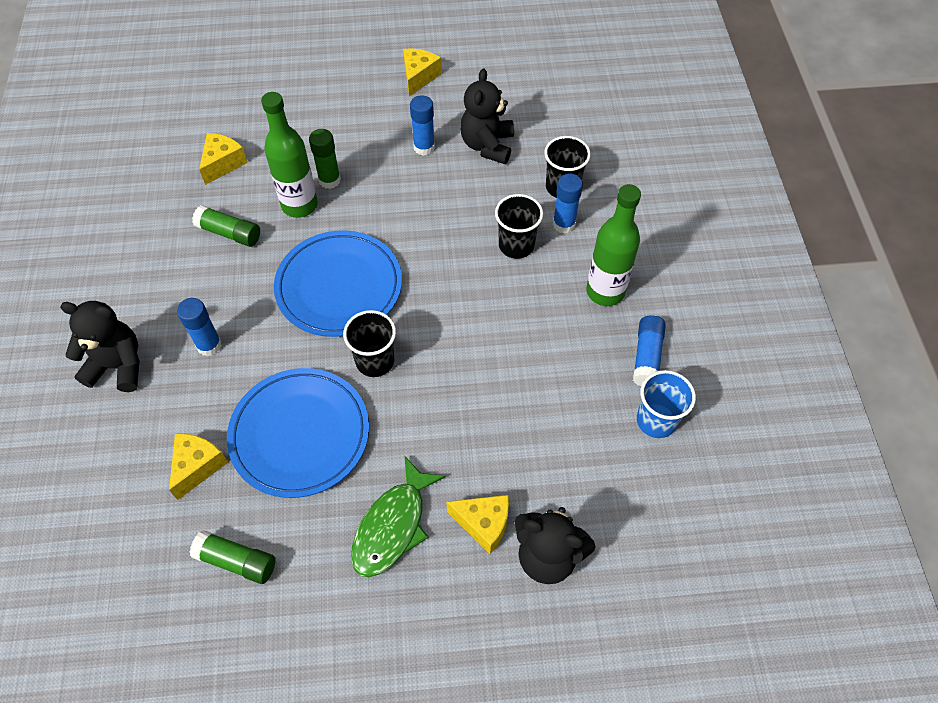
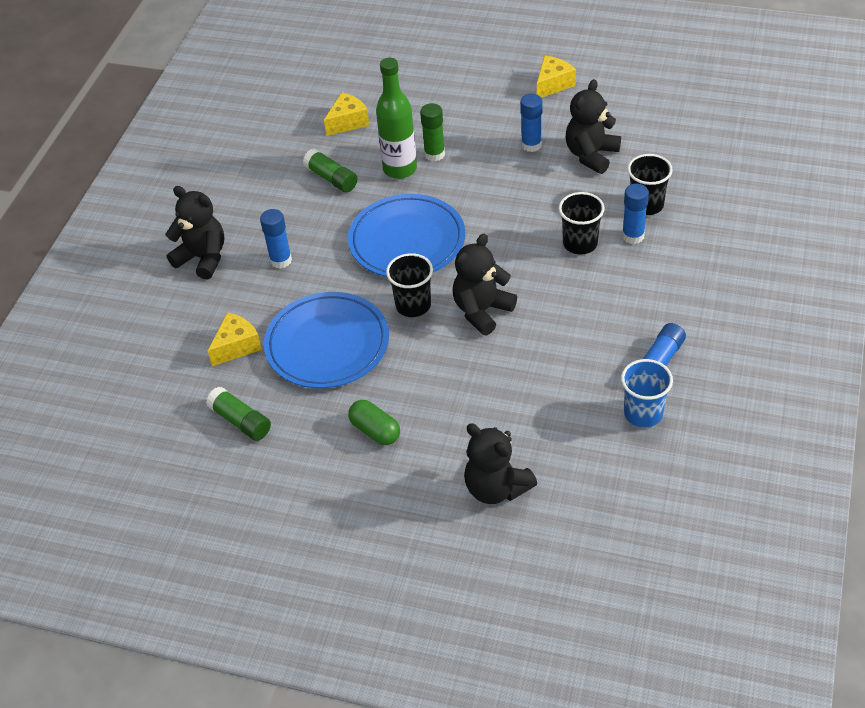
camera: 25 degrees right, 10 degrees down
(393, 526) = (375, 431): green fish -> green capsule
(449, 348) = (482, 311): none -> black teddy bear
(484, 524) = (452, 450): yellow cheese -> none
(605, 292) = (645, 300): green bottle -> none

